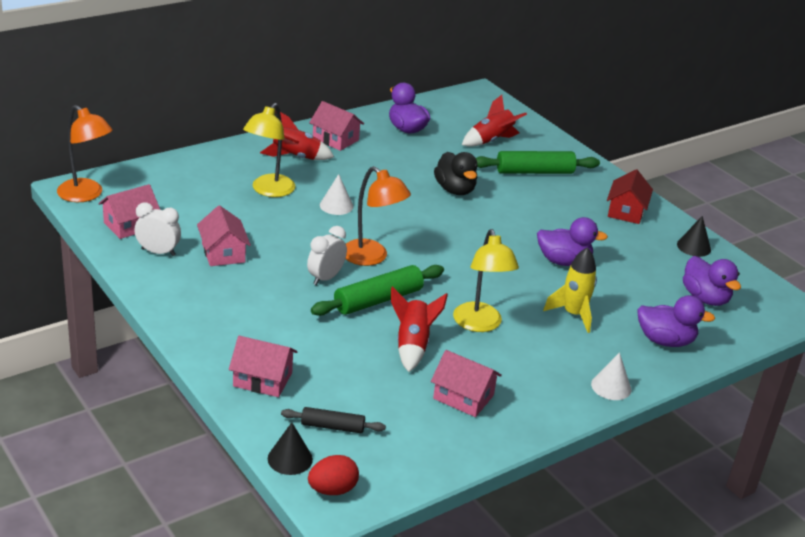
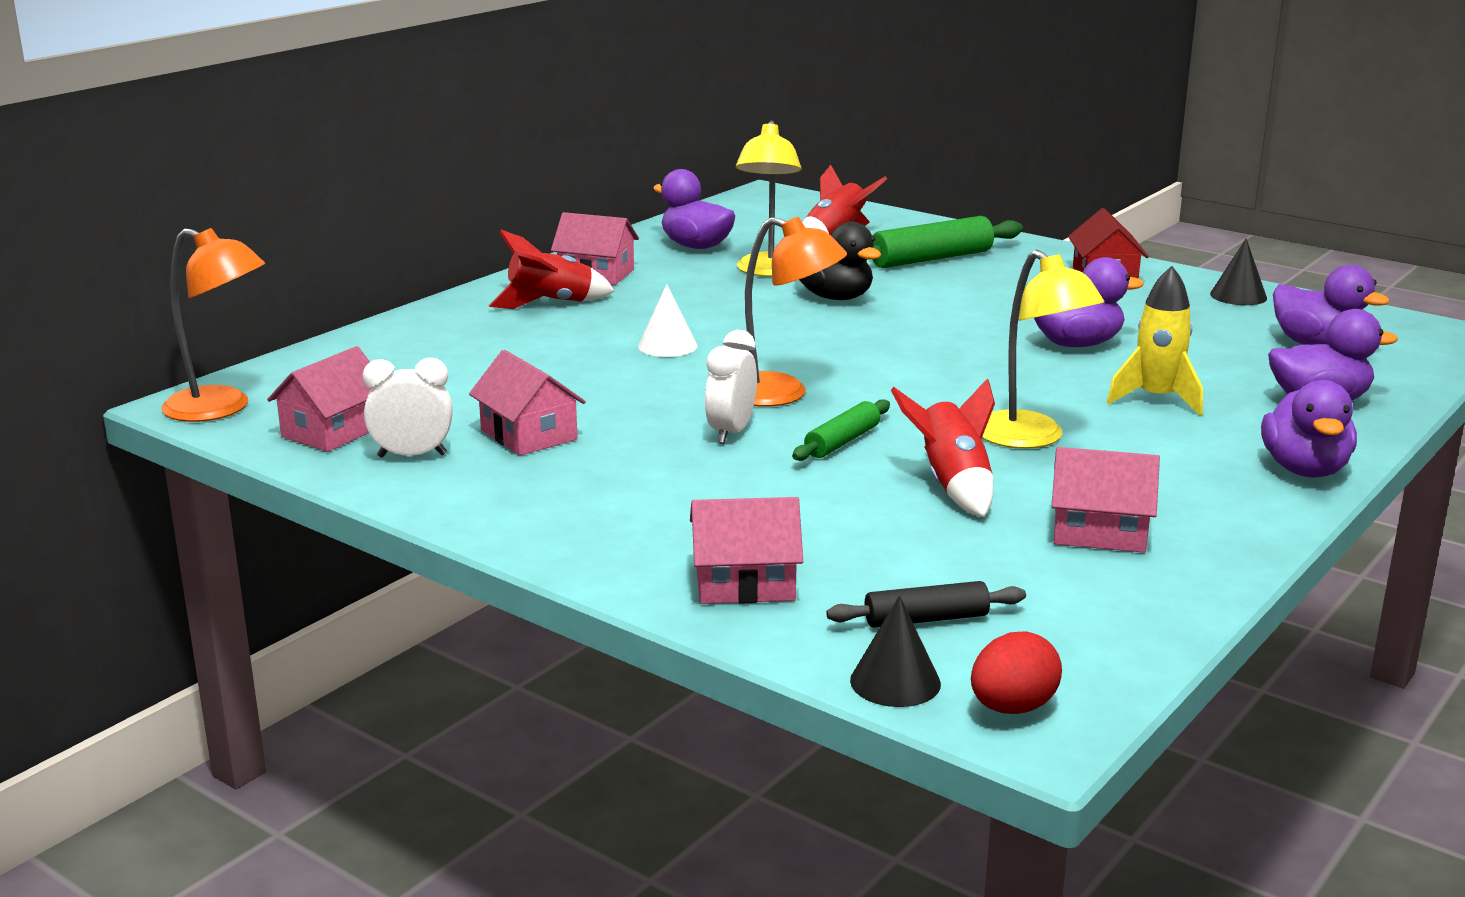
camera: 15 degrees left, 10 degrees down
(269, 191) = (541, 348): yellow lamp -> yellow lamp (769, 271)
(378, 300) = (842, 442): green rolling pin -> green rolling pin, size x0.59
(611, 386) = (1305, 470): white cone -> purple duck

